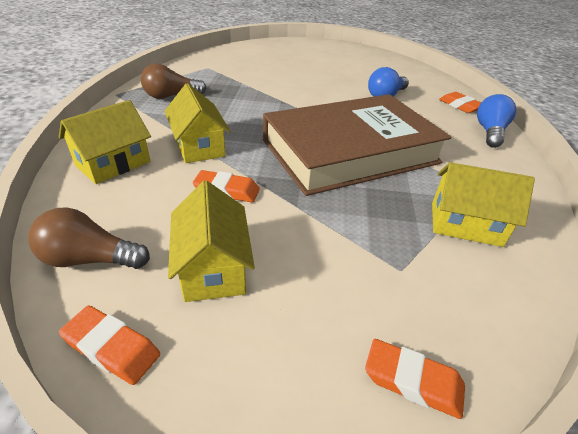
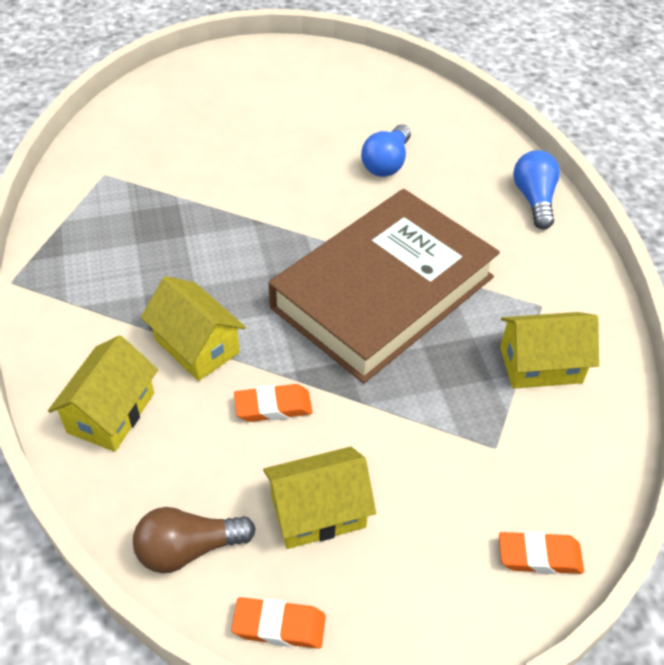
camera: 20 degrees left, 10 degrees up
(171, 96) = (95, 259): brown light bulb -> none
(213, 267) = (318, 511): yellow house -> yellow house turned 75 degrees counterclockwise
(460, 106) = (487, 155): orange eraser -> none

